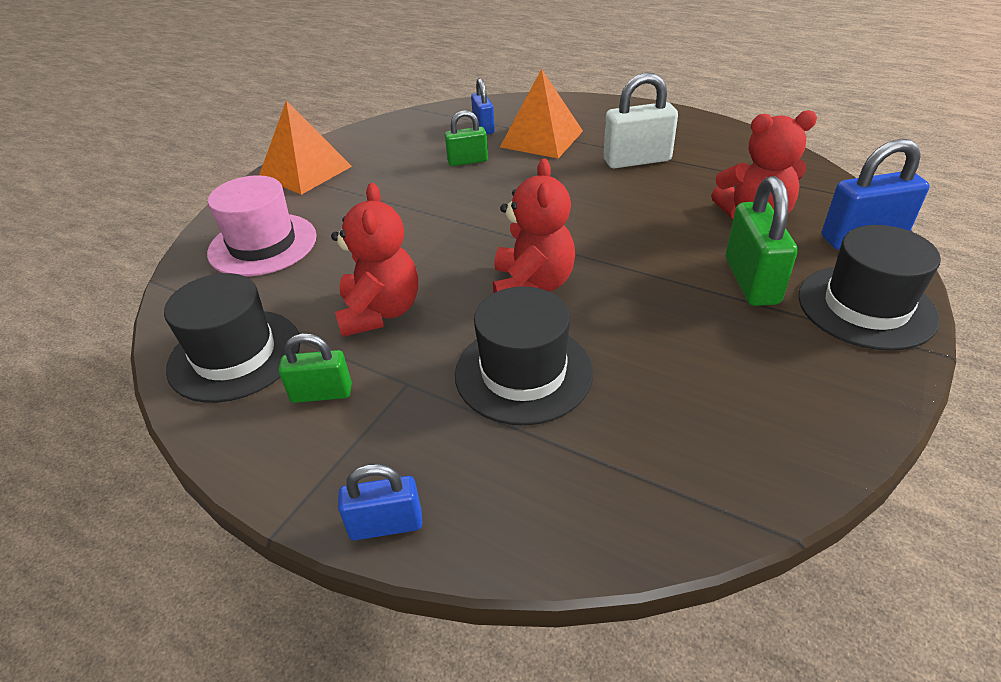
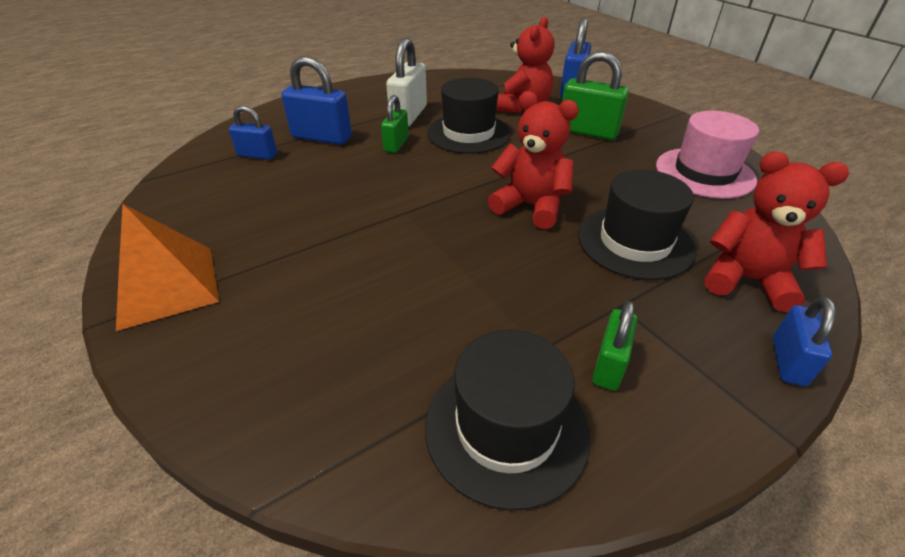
camera: 65 degrees left, 0 degrees up
(263, 244) = (295, 359): pink hat -> pink hat (704, 173)
(380, 312) = (506, 295): red teddy bear -> red teddy bear (746, 280)
(467, 161) = (306, 180): green padlock -> green padlock (396, 144)
(542, 139) = (322, 137): orange pyramid -> blue padlock
(866, 307) = (634, 113): black hat -> black hat (468, 133)

